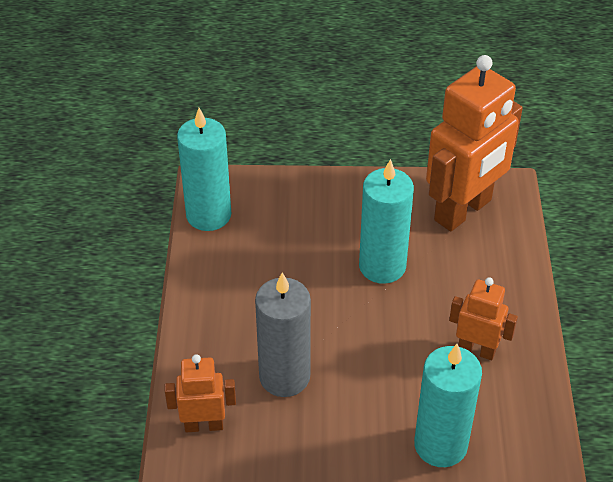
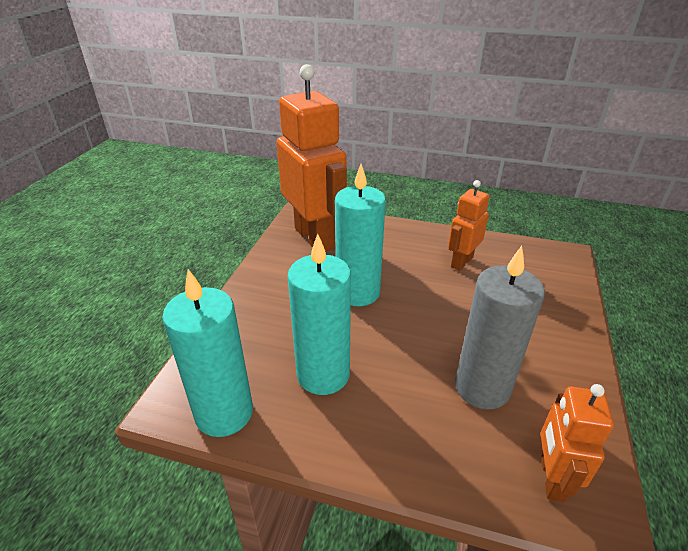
camera: 75 degrees left, 10 degrees down
(440, 445) = (558, 300): turquoise candle -> turquoise candle (323, 374)

